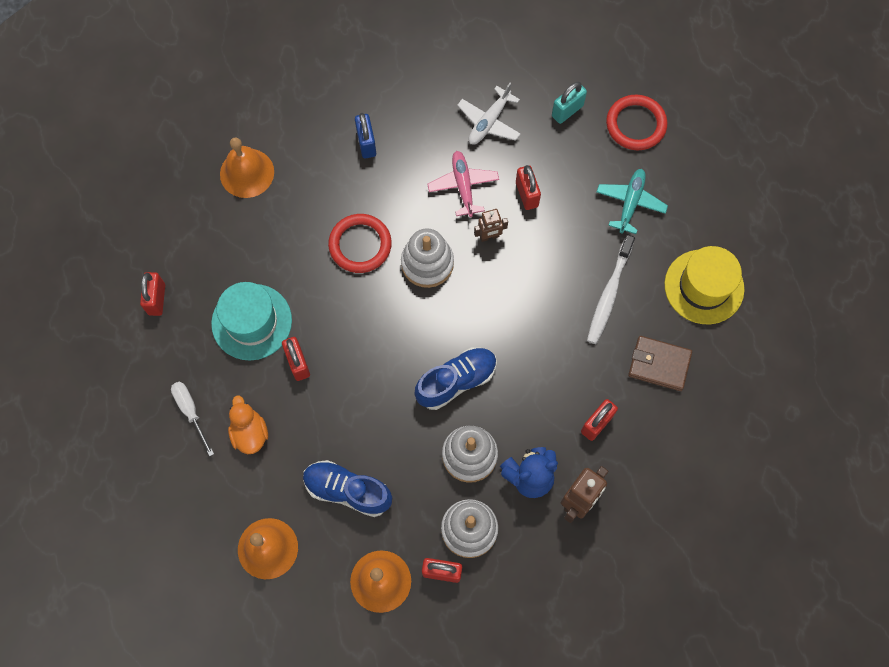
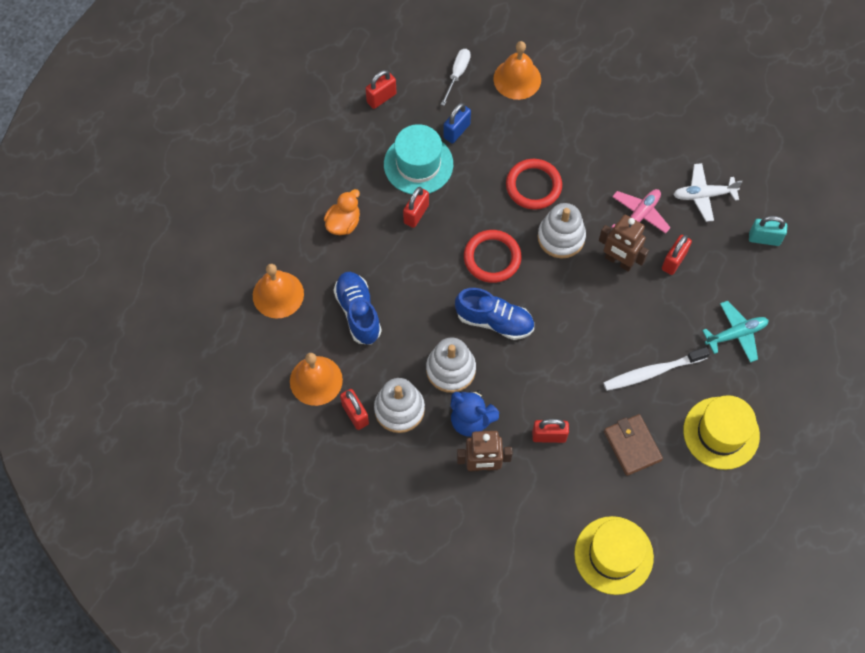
camera: 50 degrees right, 5 degrees down
(190, 412) = (326, 177): white screwdriver -> white screwdriver (457, 74)
(366, 143) = (609, 132): blue padlock -> blue padlock (456, 131)
(489, 236) = (618, 261): brown robot -> brown robot, size x1.63
(636, 124) = (801, 292): red ring -> red ring (492, 258)
(740, 459) = (613, 555): none -> yellow hat

